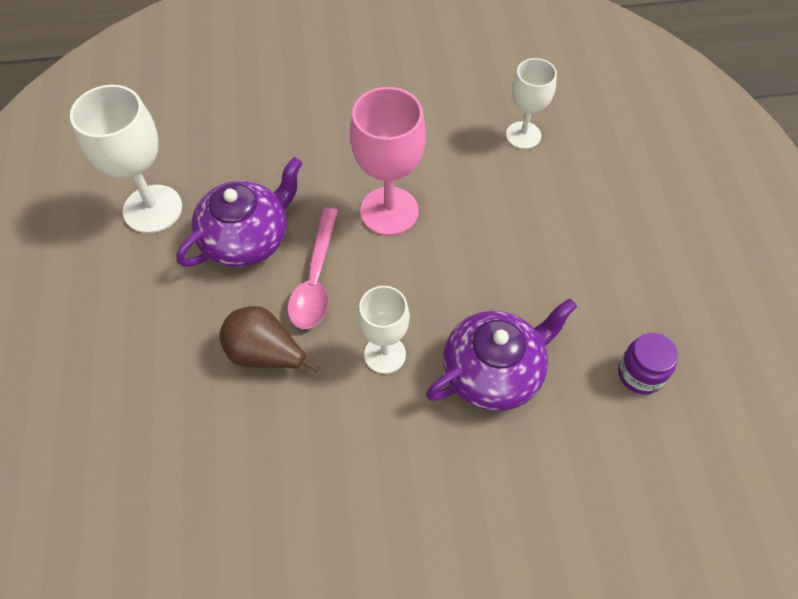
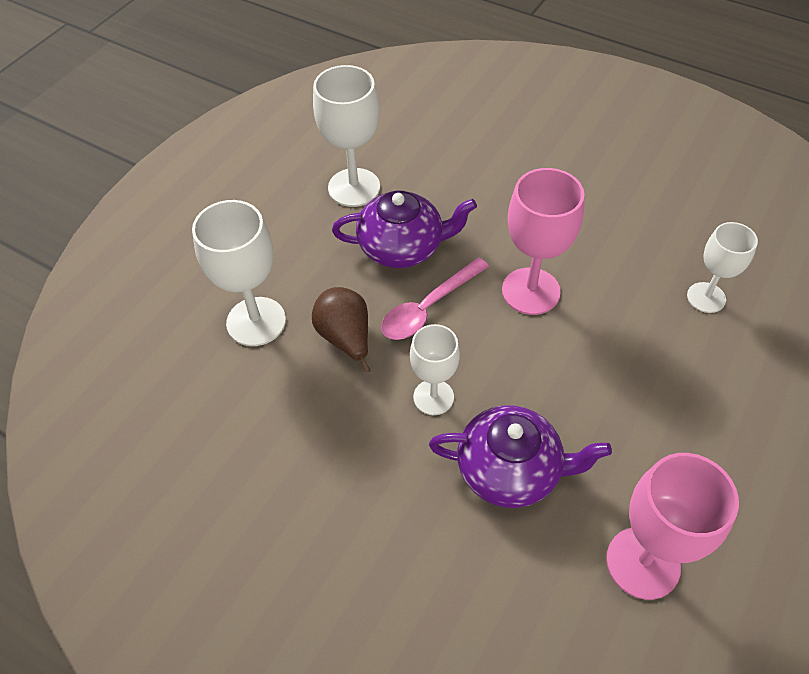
camera: 40 degrees right, 5 degrees down
(166, 395) = (256, 321): none -> white goblet
(640, 374) = (643, 563): purple jar -> pink goblet

